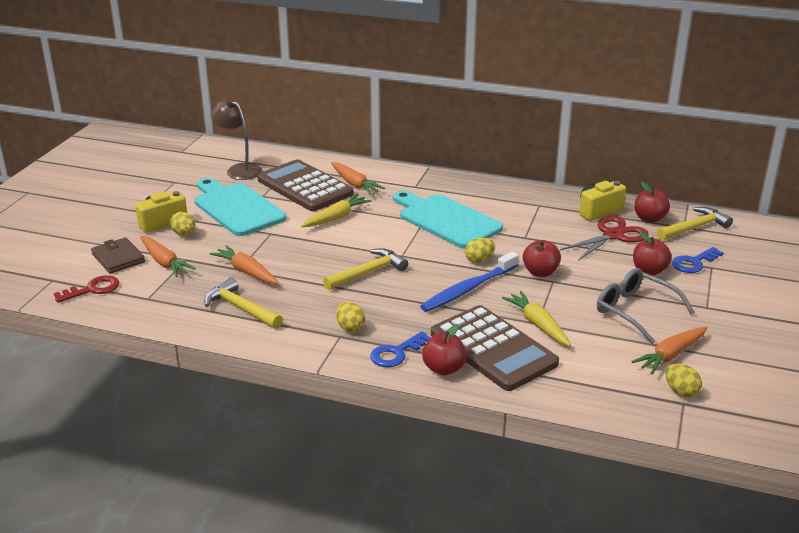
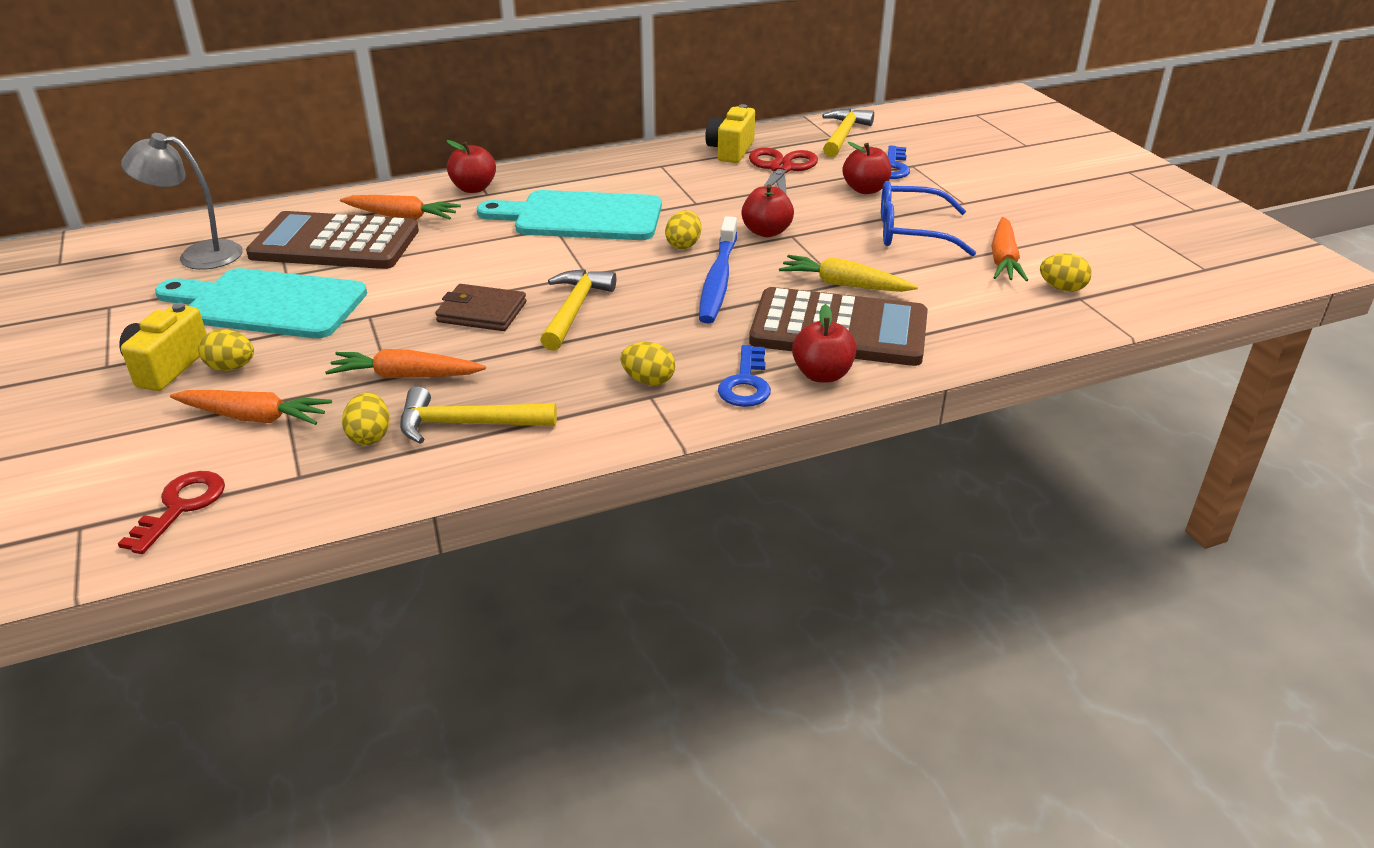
camera: 40 degrees left, 5 degrees up
(118, 258) = (162, 444): brown wallet -> brown wallet (482, 312)
(195, 294) = (370, 436): none -> yellow egg
(239, 169) = (198, 255): brown lamp -> grey lamp
(336, 218) = (435, 264): yellow carrot -> none
(635, 311) = (911, 232): grey glasses -> blue glasses
(649, 219) = (790, 141): red apple -> red apple (473, 188)

